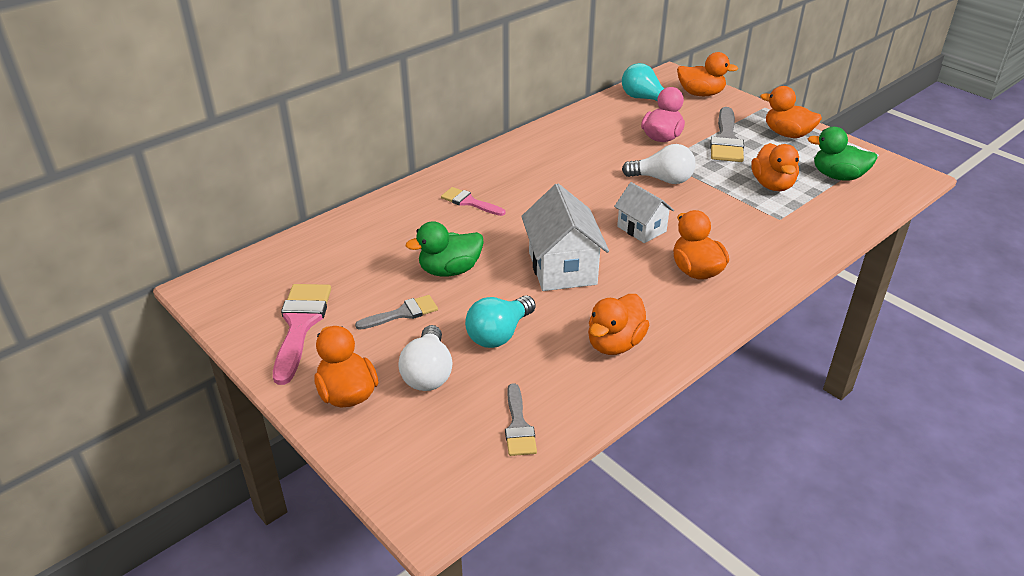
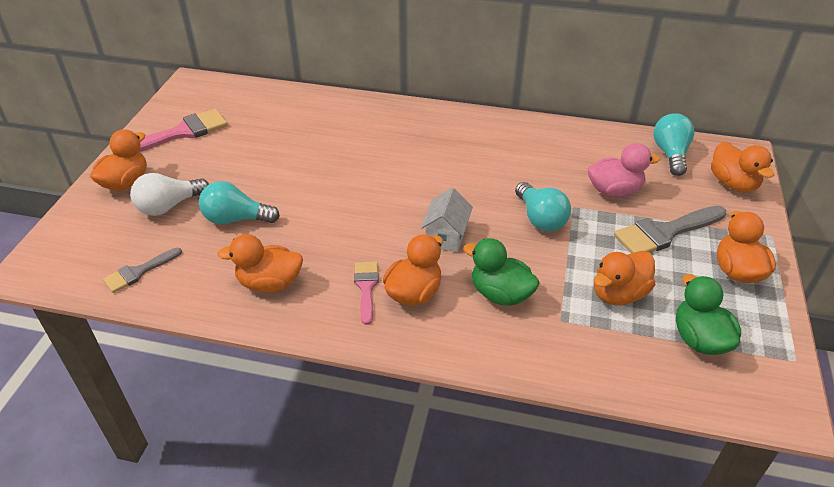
camera: 55 degrees right, 5 degrees up
(402, 313) = (226, 166): grey brush -> none
(450, 270) = (293, 164): green duck -> green duck (500, 294)
(469, 202) = (389, 134): pink brush -> pink brush (366, 287)
(562, 268) = (346, 215): white house -> none
(662, 179) = (540, 218): white light bulb -> turquoise light bulb

